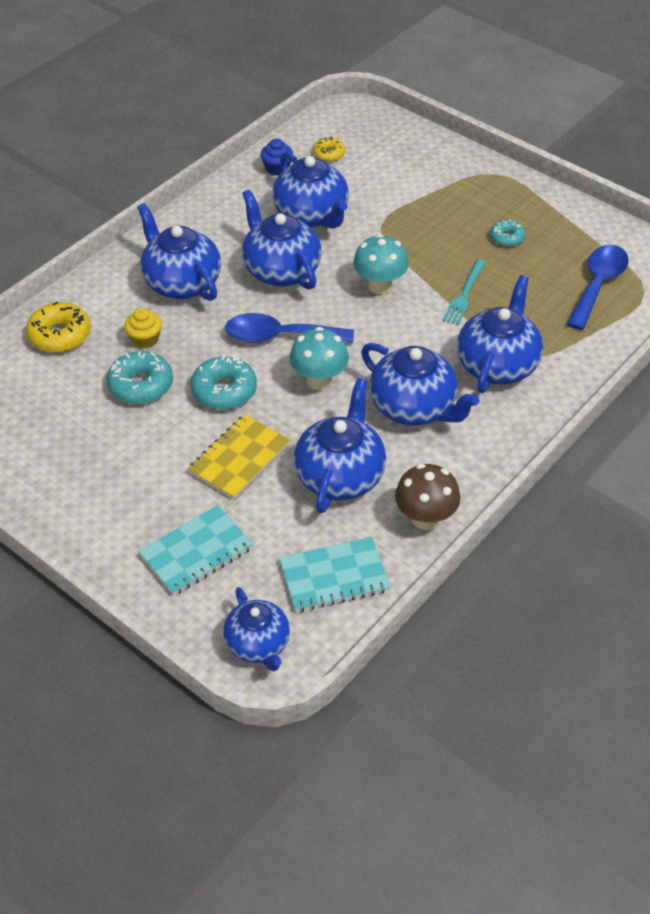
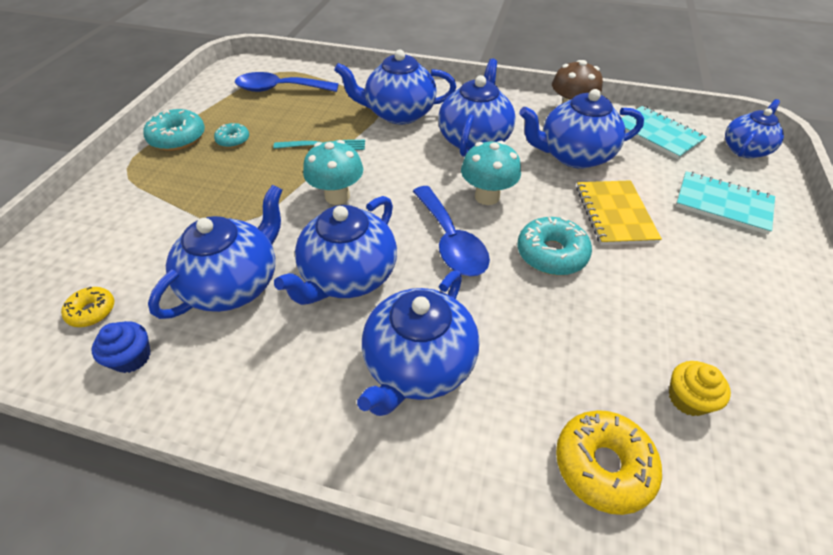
camera: 115 degrees left, 0 degrees up
(141, 385) = (603, 325): turquoise donut -> turquoise donut (178, 138)
(145, 339) = (536, 356): yellow cupcake -> yellow cupcake (688, 398)
(239, 458) = (614, 214): yellow notebook -> yellow notebook turned 75 degrees clockwise

